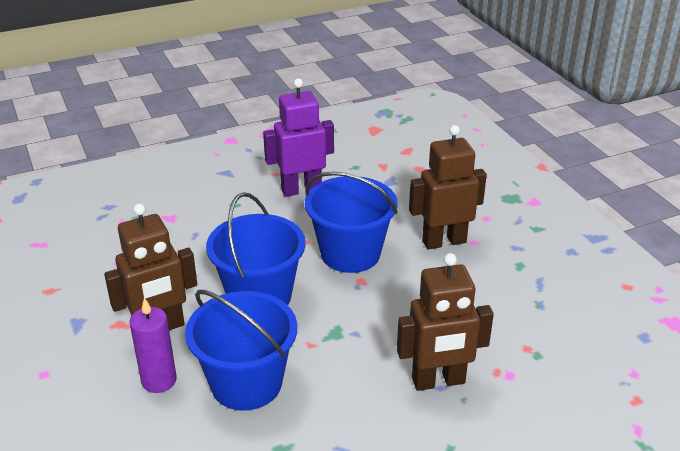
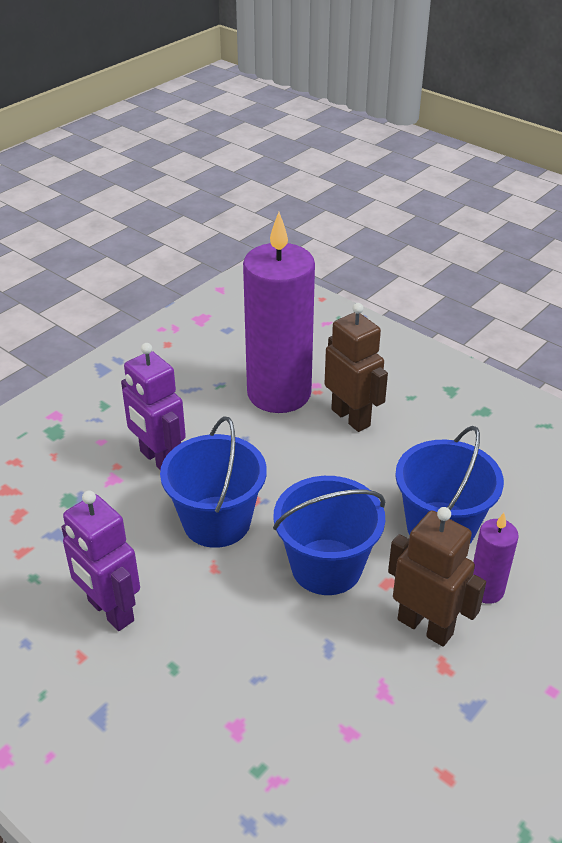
camera: 115 degrees left, 5 degrees up
(444, 241) = (159, 460): brown robot -> purple robot
(505, 340) = (279, 393): none -> purple candle

